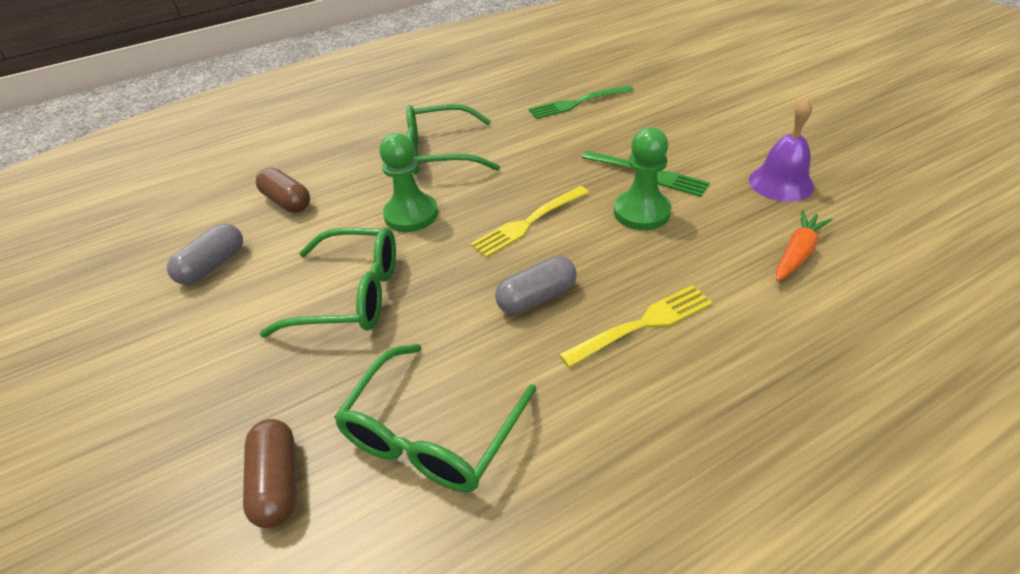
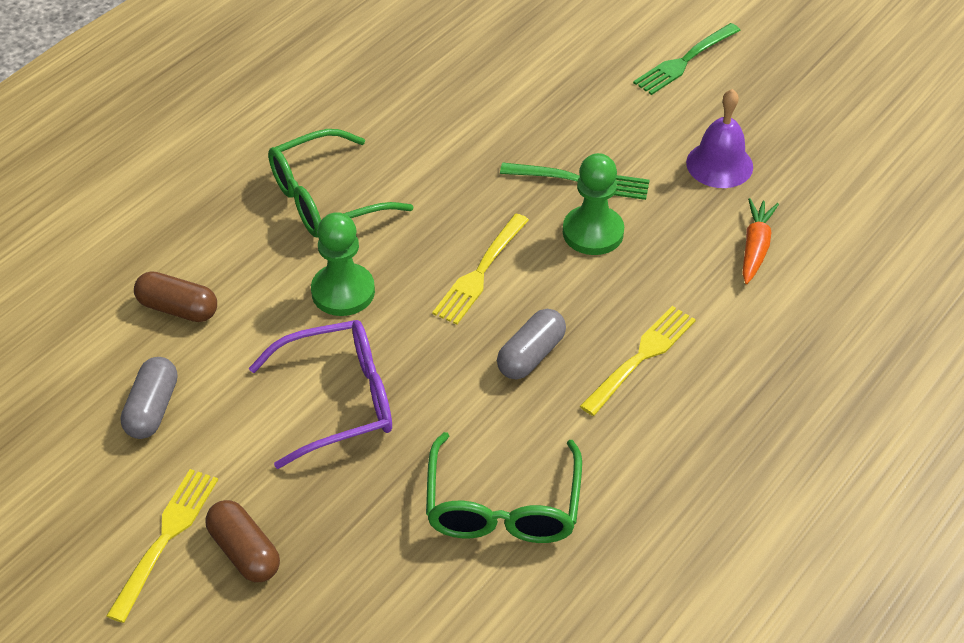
camera: 25 degrees left, 5 degrees up
(135, 370) = (166, 537): none -> yellow fork
(277, 482) = (391, 584): brown capsule -> brown capsule (244, 552)
(351, 294) = (339, 400): green glasses -> purple glasses
(577, 103) = (455, 88): green fork -> green fork (684, 61)

